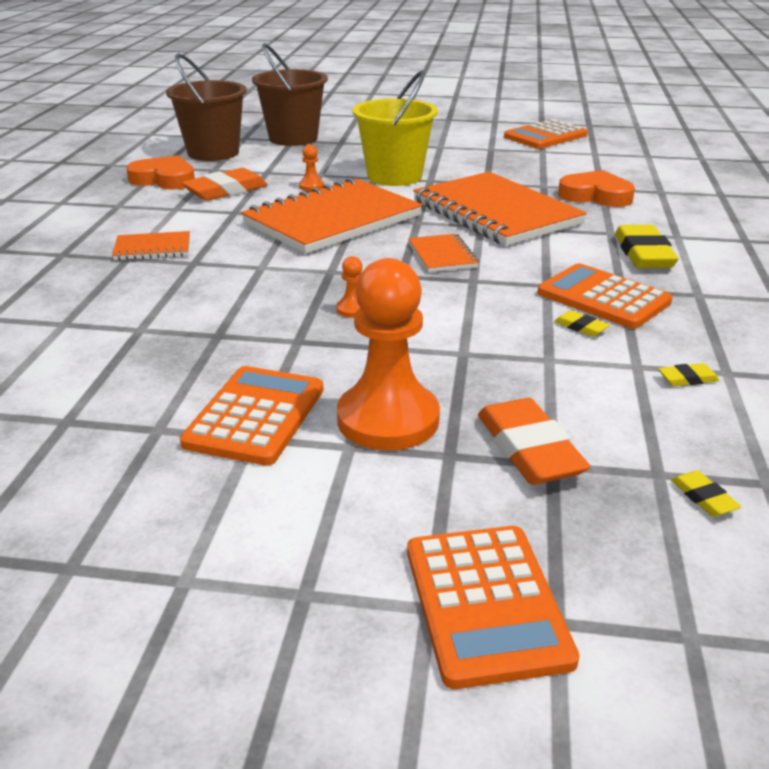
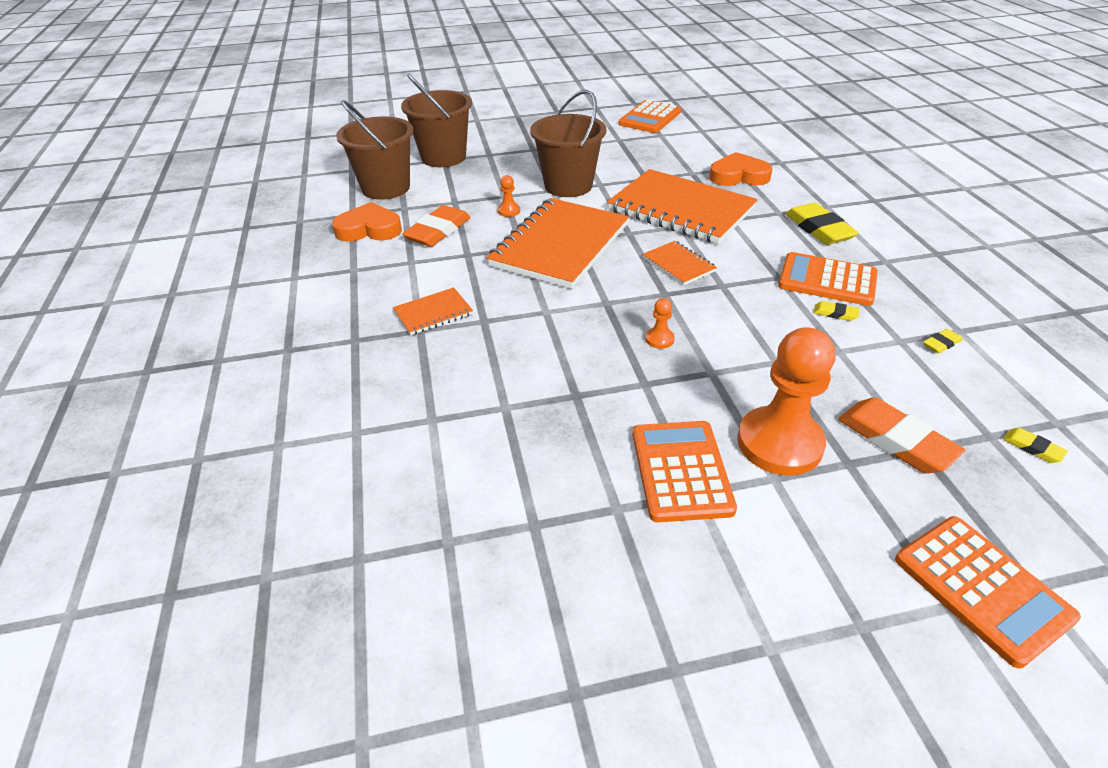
camera: 20 degrees left, 10 degrees up
(394, 176) = (568, 185): yellow bucket -> brown bucket

